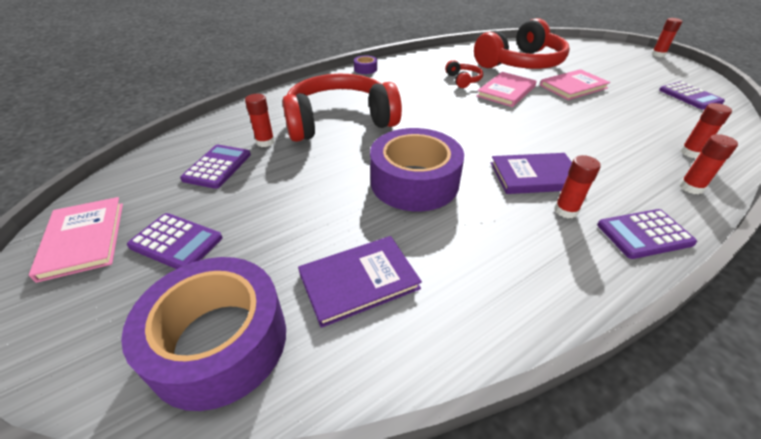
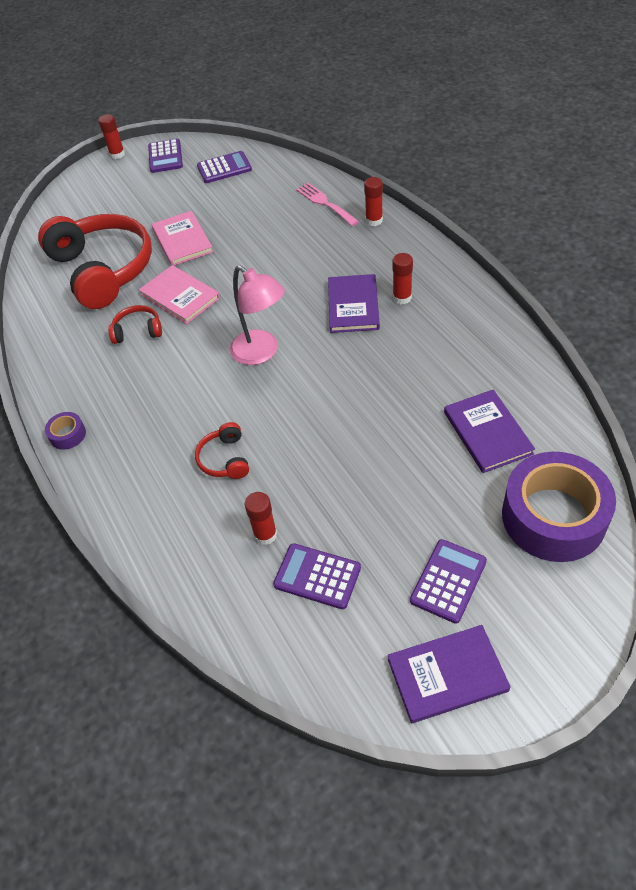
camera: 80 degrees left, 10 degrees up
(83, 239) = (447, 675): pink book -> purple book
(339, 121) = (225, 459): red headphones -> red headphones, size x0.42
(414, 182) = (358, 392): purple tape -> none
(453, 129) = (261, 353): none -> pink lamp
(644, 234) = (429, 263): purple calculator -> purple calculator (165, 156)
(690, 153) = (325, 203): red glue stick -> pink fork

